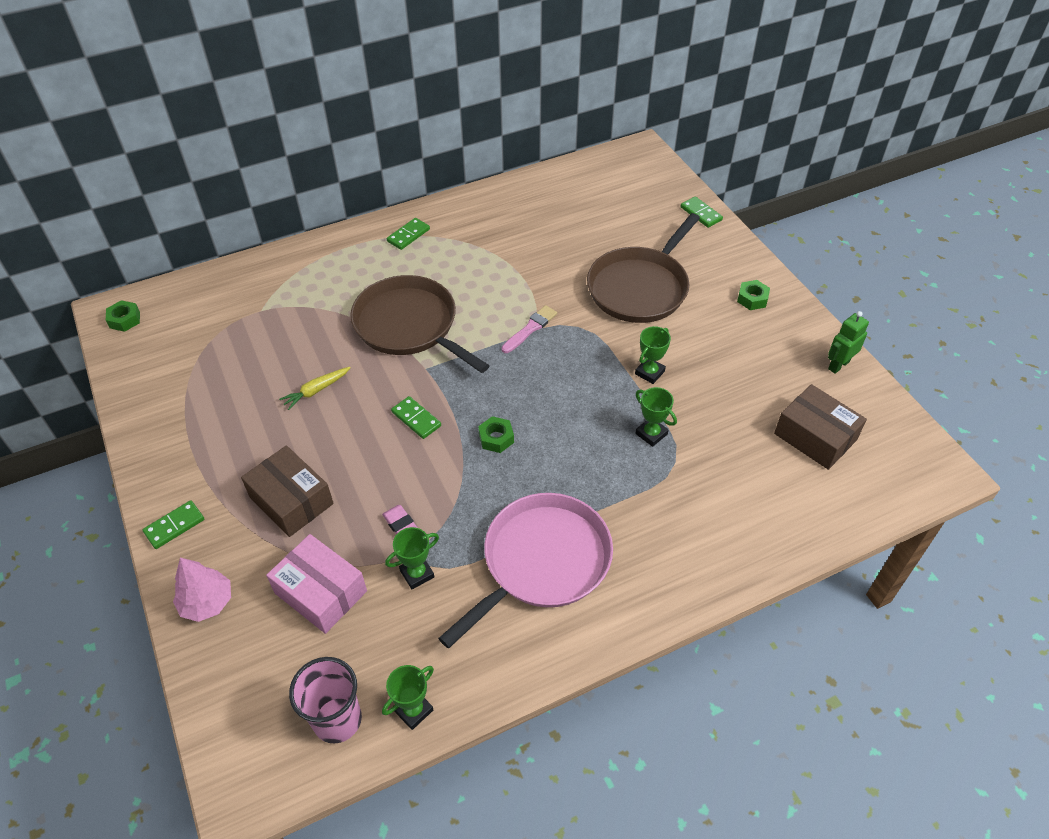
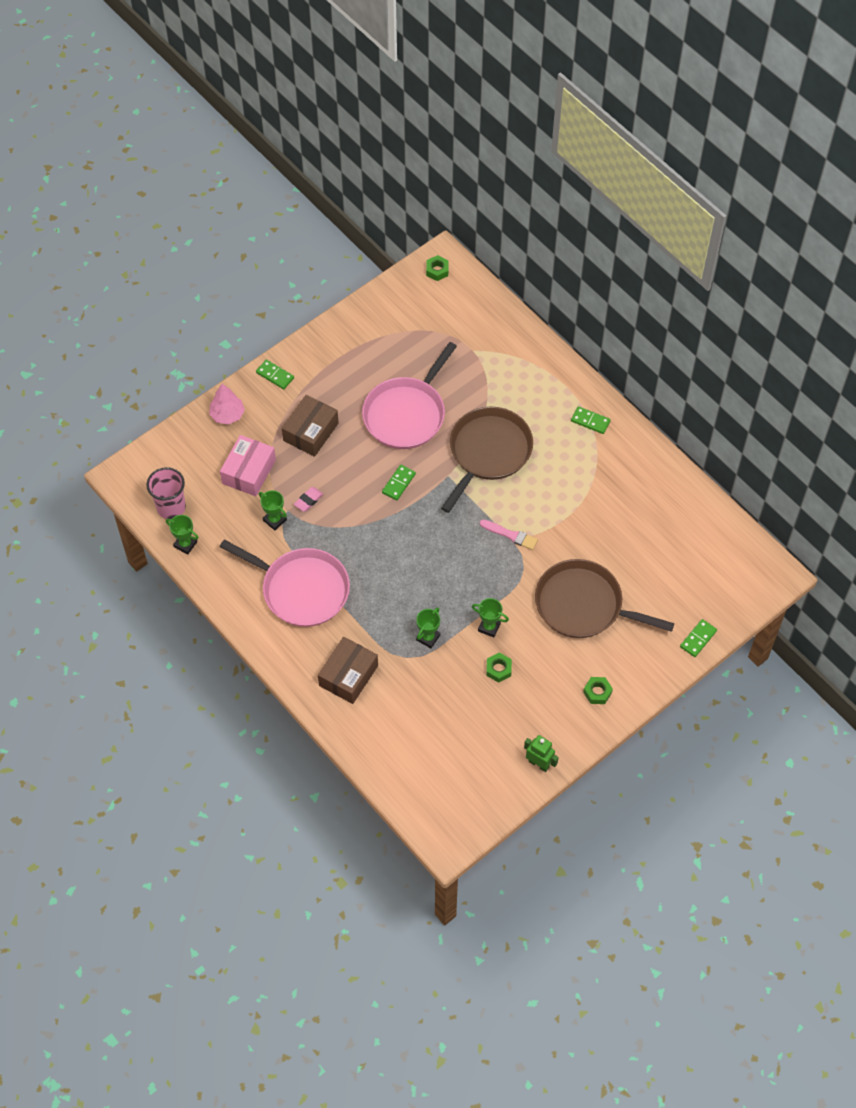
camera: 75 degrees right, 10 degrees up
(316, 390) = (406, 414): yellow carrot -> pink pan
(496, 438) = (395, 538): green nut -> green nut (498, 669)
(815, 436) = (457, 750): brown box -> brown box (348, 675)

